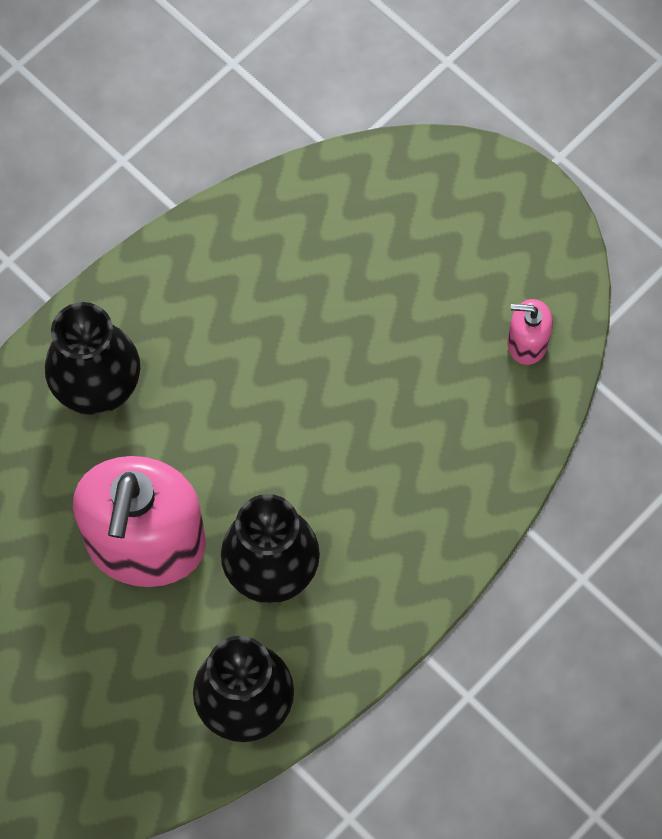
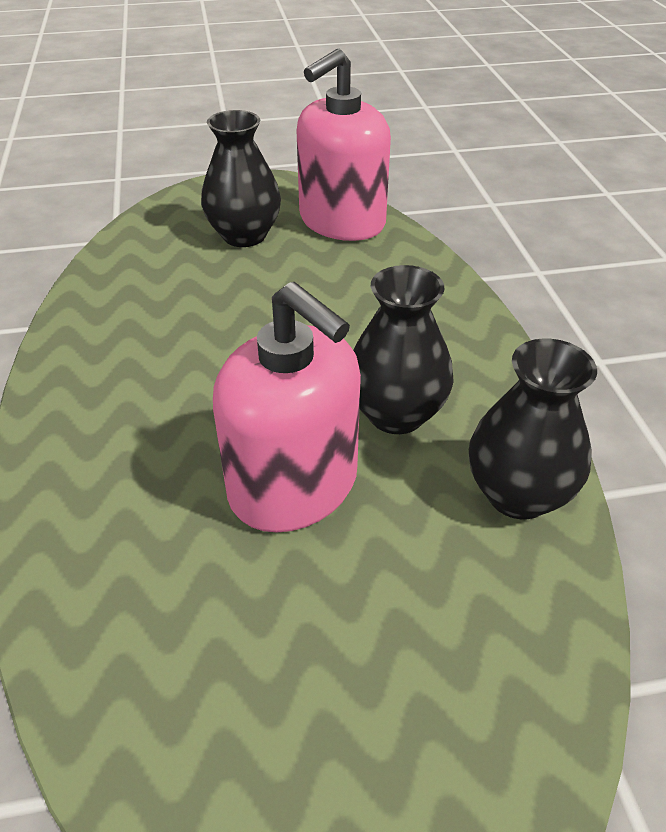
camera: 55 degrees left, 25 degrees down
(97, 385) = (109, 441): black vase -> black vase (244, 235)
(527, 342) = (341, 221): pink soap dispenser -> pink soap dispenser, size x2.30

